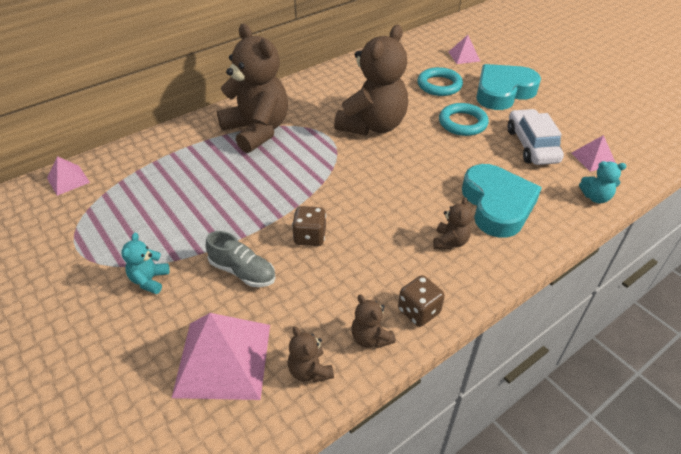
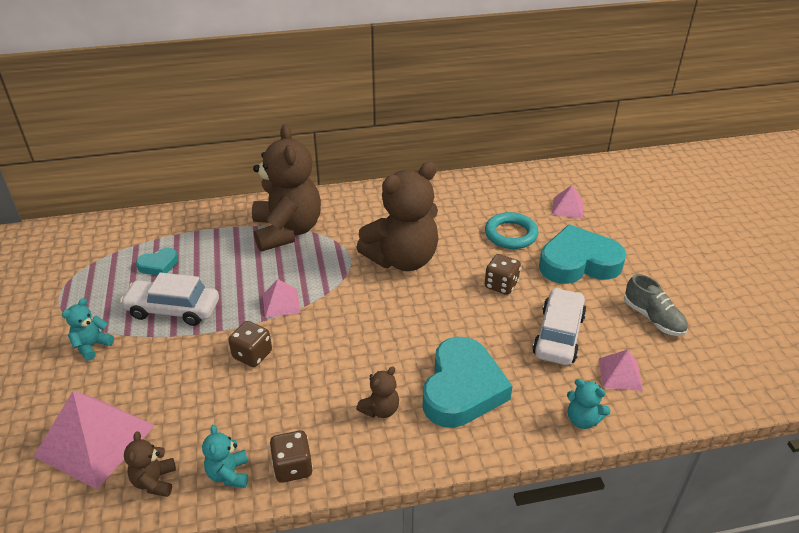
camera: 25 degrees right, 5 degrees down
(68, 180) = (96, 230): pink pyramid -> pink pyramid (281, 303)
(159, 191) = (159, 265): none -> turquoise heart
(205, 224) = (173, 309): none -> white car
(242, 271) = (170, 366): grey shoe -> grey shoe (653, 318)
(370, 338) = (229, 474): brown teddy bear -> turquoise teddy bear
(462, 123) = (501, 285): turquoise ring -> brown dice

